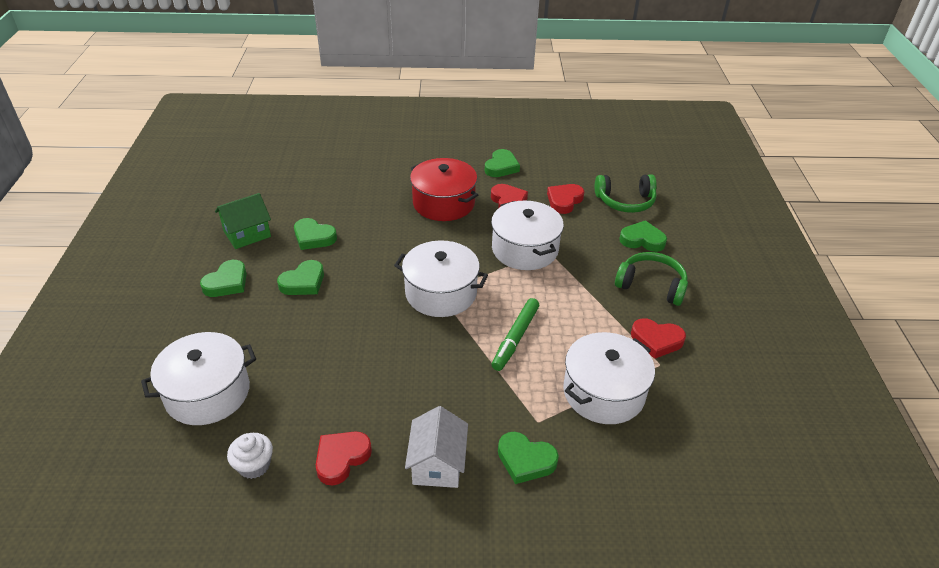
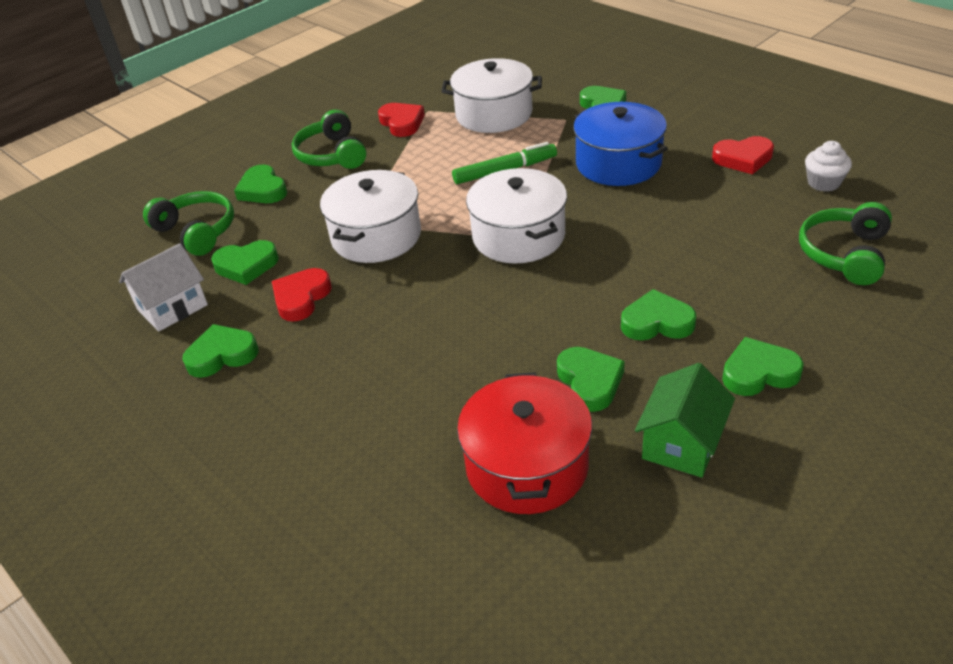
camera: 130 degrees left, 0 degrees up
(207, 393) = (844, 254): white pot -> green headphones
(247, 234) = (682, 443): green house -> green house turned 75 degrees counterclockwise
(437, 464) = (669, 128): white house -> white house (172, 307)
(440, 393) = (618, 163): none -> blue pot
(443, 203) = (371, 340): red pot -> red pot (527, 465)
(564, 201) = (246, 266): red heart -> green heart

